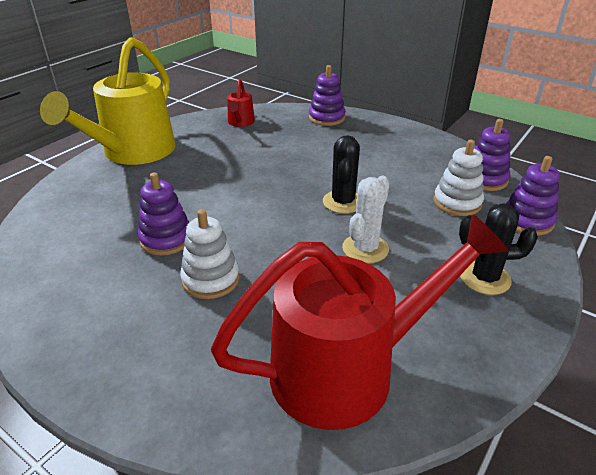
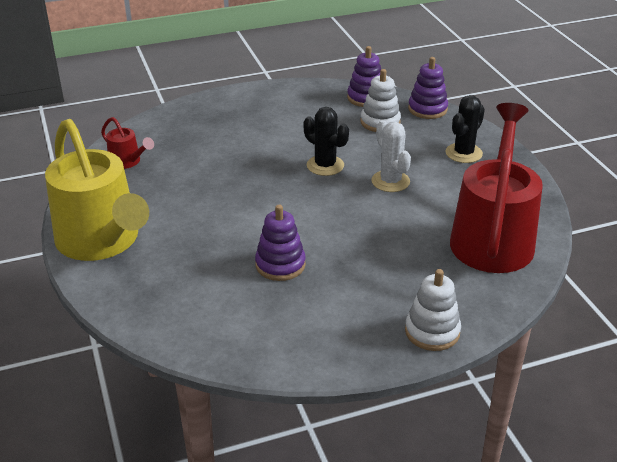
camera: 55 degrees left, 0 degrees up
(210, 279) = (356, 259): white stacking toy -> white stacking toy (432, 331)
(326, 118) = (185, 116): purple stacking toy -> none

